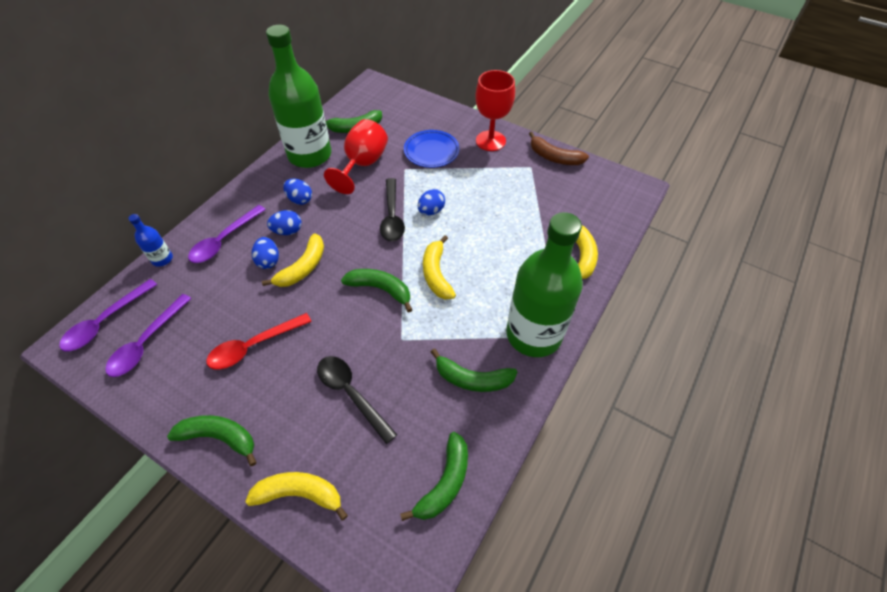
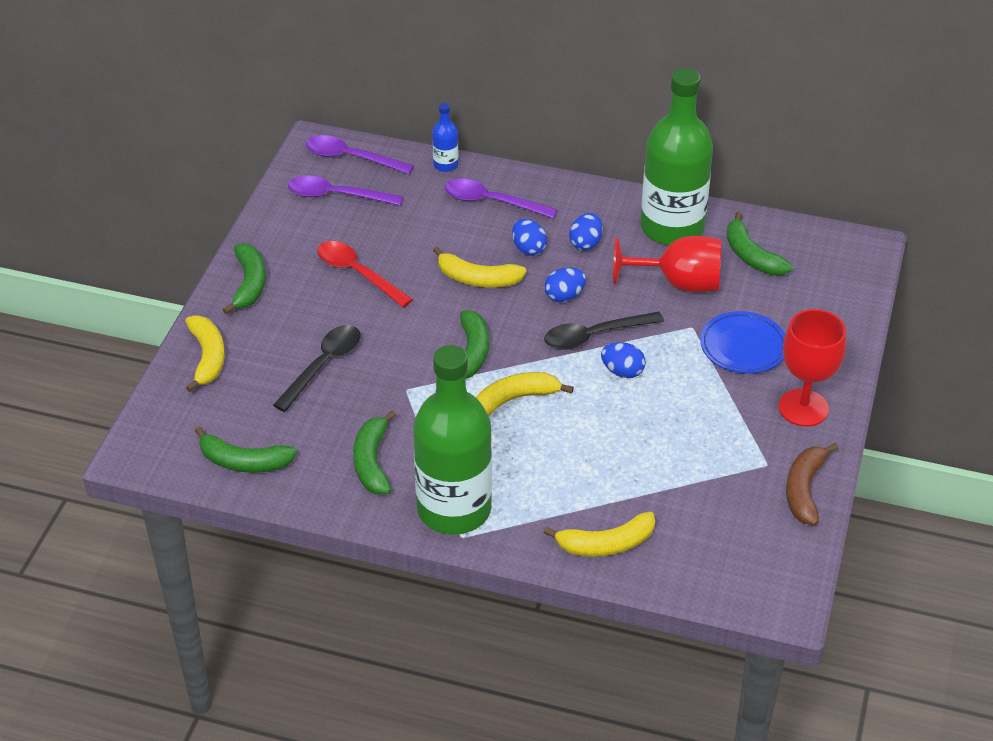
camera: 75 degrees right, 10 degrees down
(268, 261) = (476, 247): blue egg -> blue egg (564, 296)

